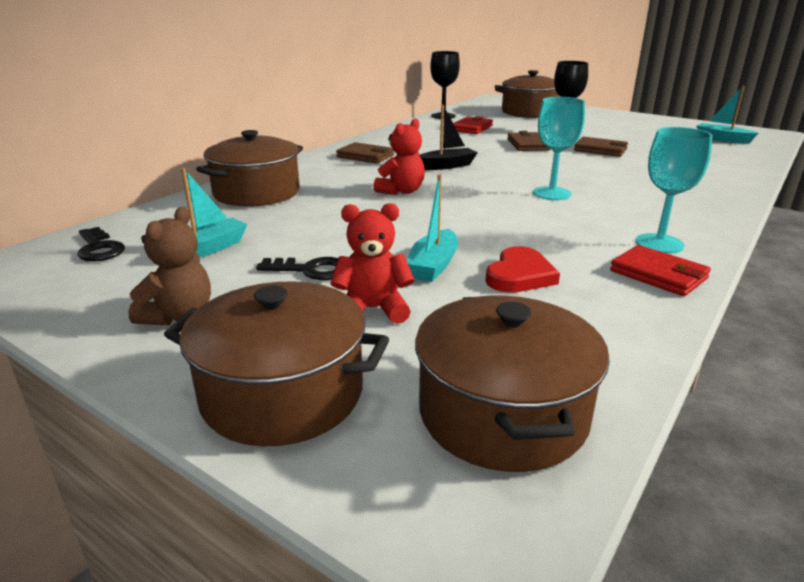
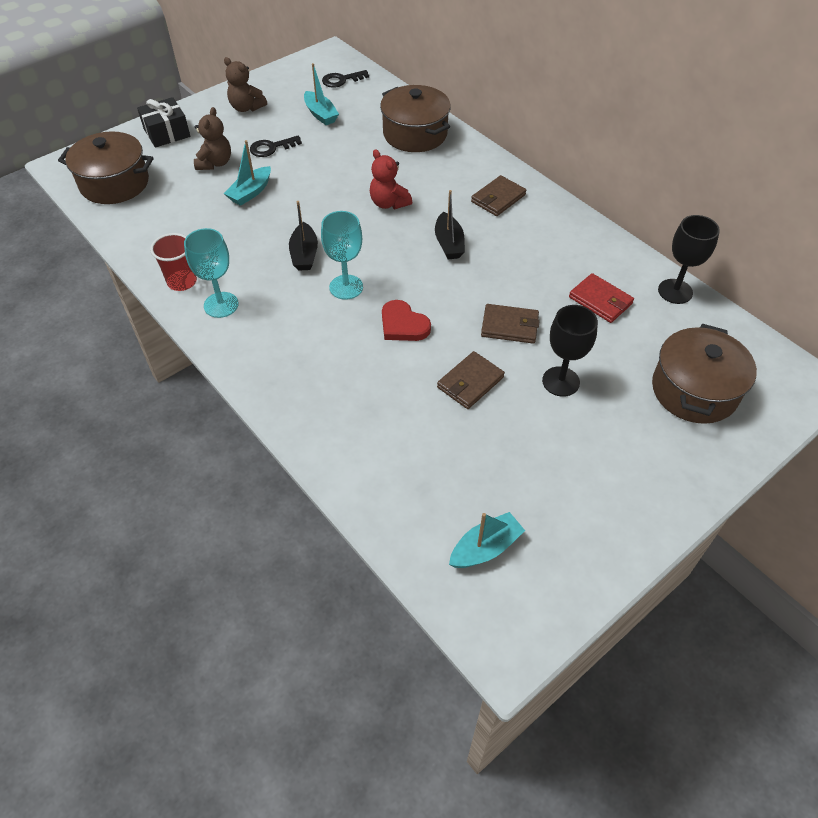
camera: 105 degrees right, 25 degrees up
(282, 393) = (167, 133): brown pot -> black gift
(310, 270) = (271, 148): black key -> black key turned 45 degrees clockwise
(373, 309) = (215, 163): red teddy bear -> brown teddy bear
(433, 265) = (250, 192): turquoise boat -> turquoise boat turned 90 degrees counterclockwise
(519, 275) = (218, 223): red heart -> red heart (403, 325)
(525, 216) = (304, 254): none -> black boat
(658, 274) = (182, 282): red wallet -> red cup

